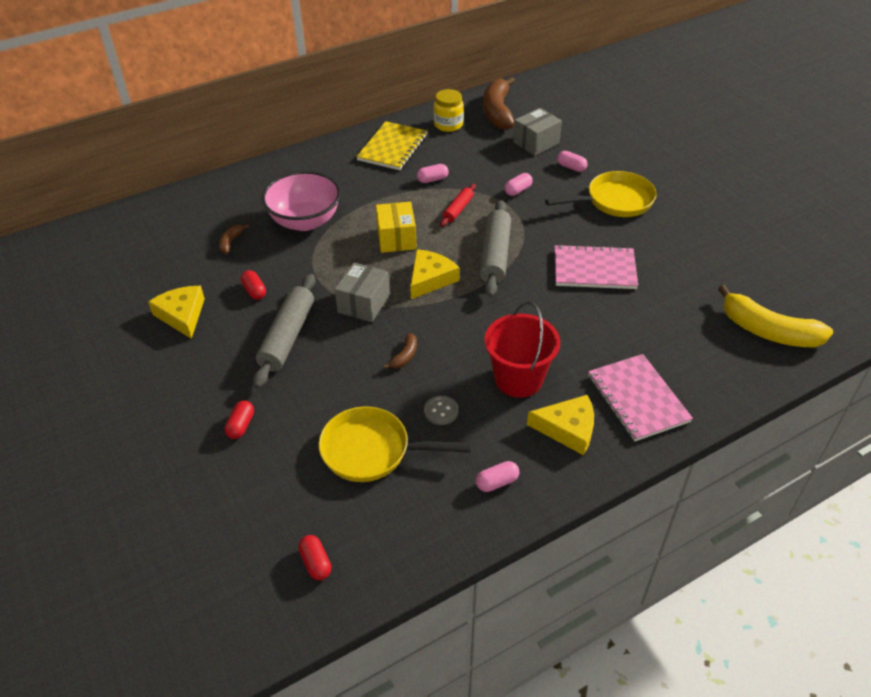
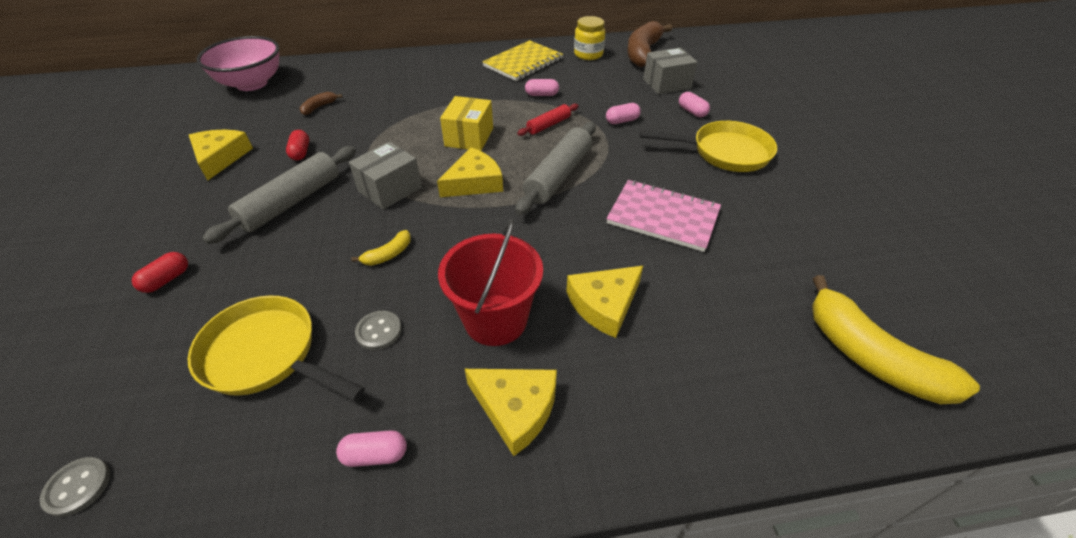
camera: 20 degrees right, 0 degrees up
(305, 221) = (397, 104): pink bowl -> pink bowl (252, 83)
(316, 563) = (78, 487): red capsule -> grey button
(404, 356) = (388, 254): brown banana -> yellow banana
(587, 346) = (604, 304): none -> yellow cheese
(638, 399) = (635, 396): pink notebook -> none

